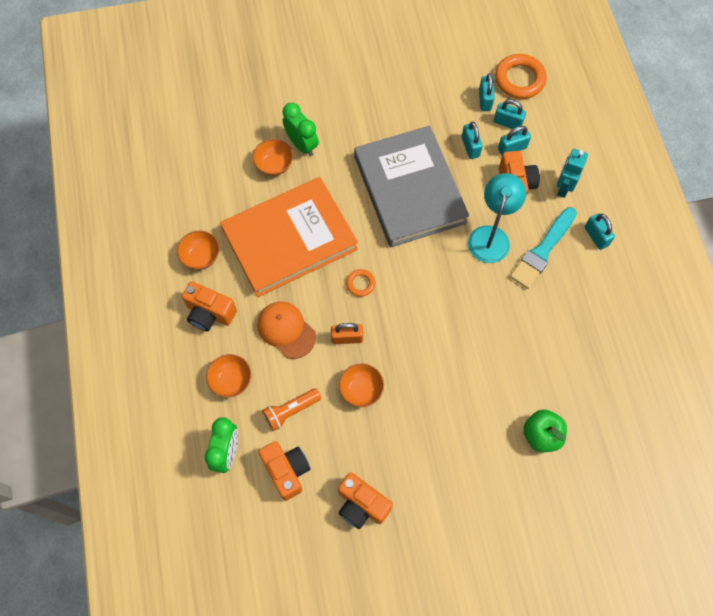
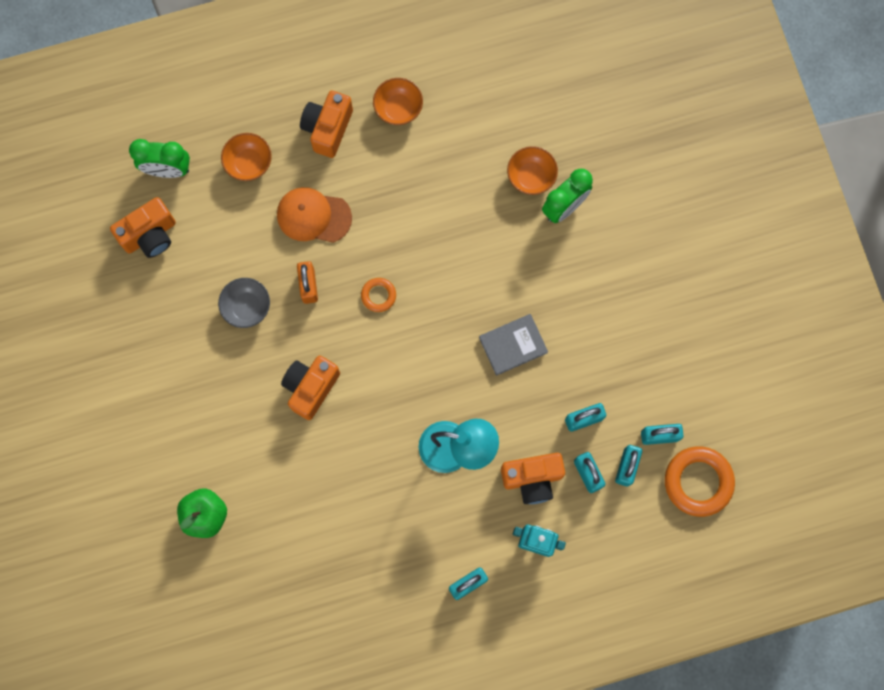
camera: 85 degrees right, 10 degrees up
(286, 330) = (313, 216): orange cap -> orange cap turned 120 degrees counterclockwise
(289, 239) = (430, 207): orange book -> none
(290, 411) = (217, 232): orange flashlight -> none
(361, 390) = (247, 307): orange bowl -> grey bowl
(361, 505) = (117, 318): orange camera -> orange camera (311, 388)
(409, 189) = (513, 345): grey book -> grey book, size x0.41
(542, 250) = (442, 515): turquoise brush -> none

